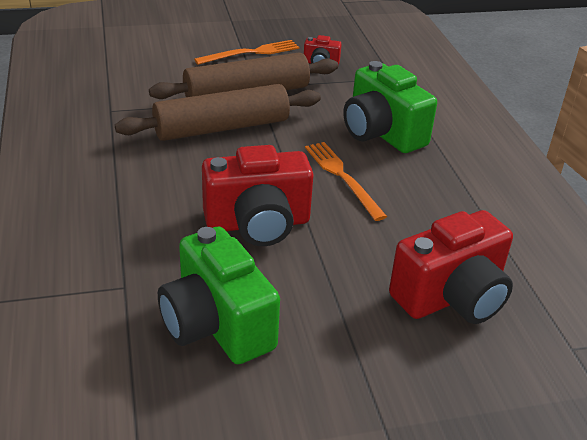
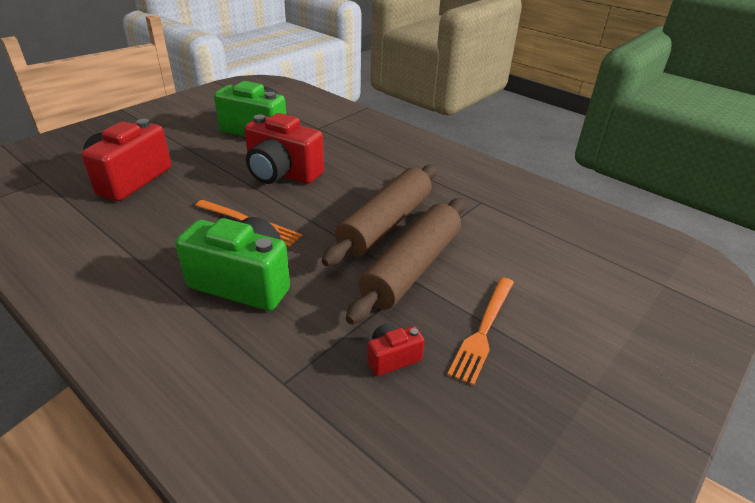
camera: 145 degrees right, 0 degrees up
(258, 224) = (282, 173): red camera -> red camera turned 105 degrees counterclockwise

